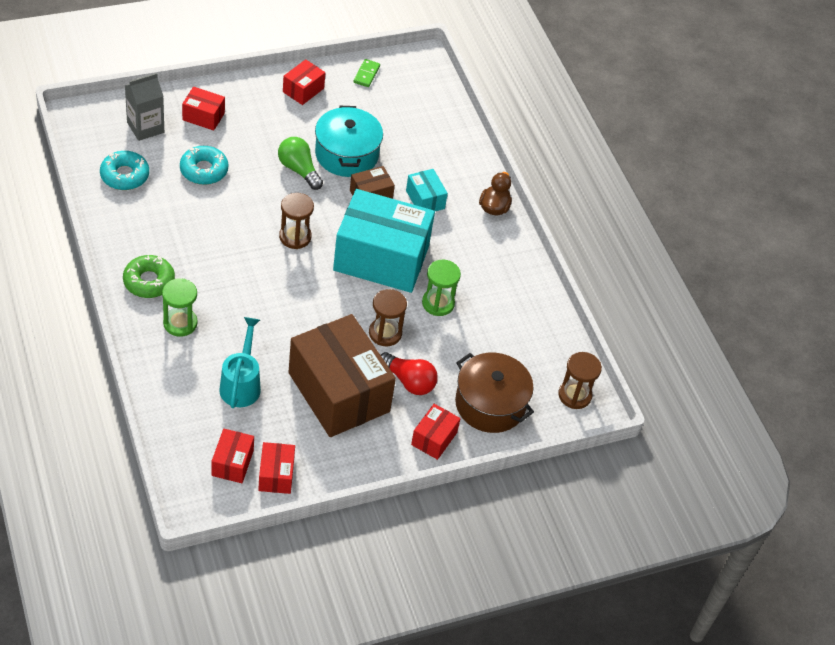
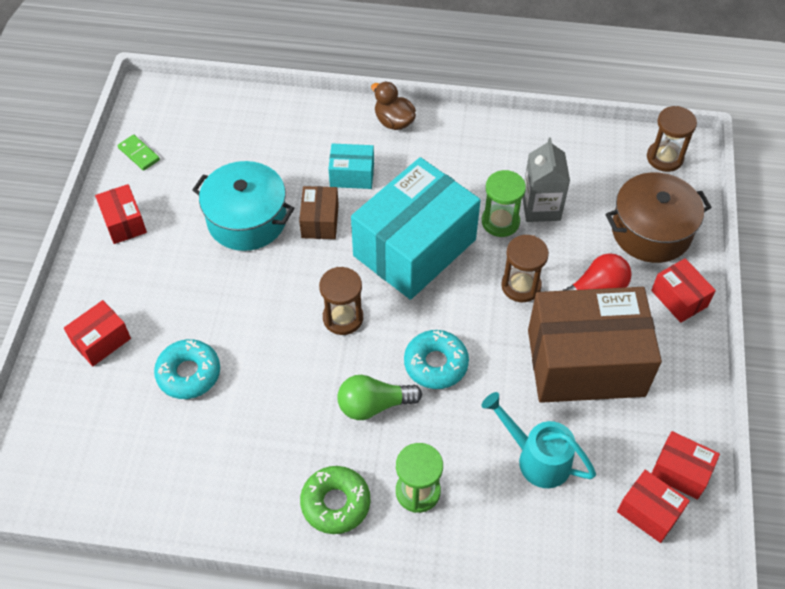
camera: 55 degrees left, 5 degrees up
(124, 175) = (146, 467): turquoise donut -> turquoise donut (436, 364)
(145, 127) = (79, 413): grey carton -> grey carton (541, 207)
(299, 170) = (244, 275): green light bulb -> green light bulb (374, 405)

